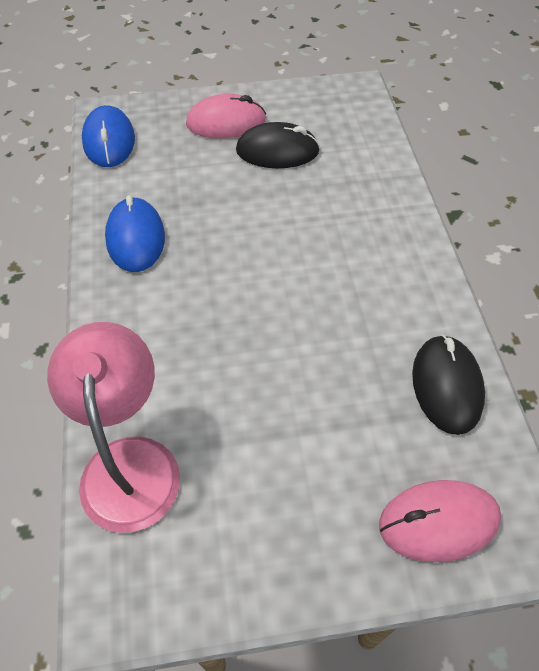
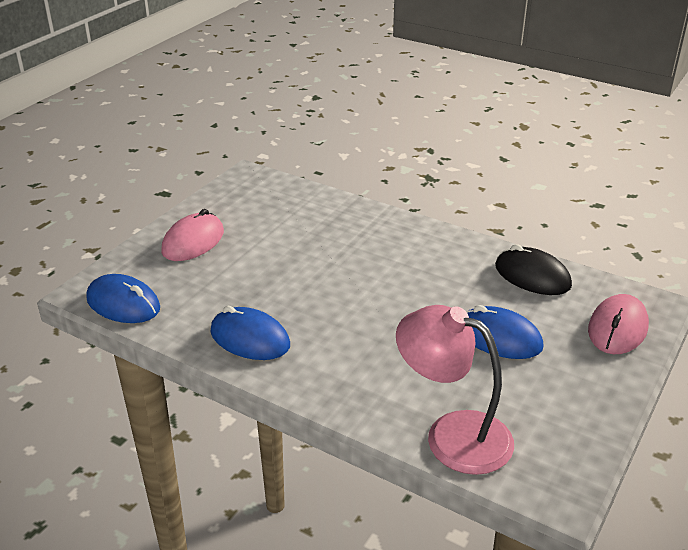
camera: 50 degrees left, 20 degrees down
(277, 151) = (257, 235): black mouse -> none
(310, 416) = (499, 338): none -> blue mouse

